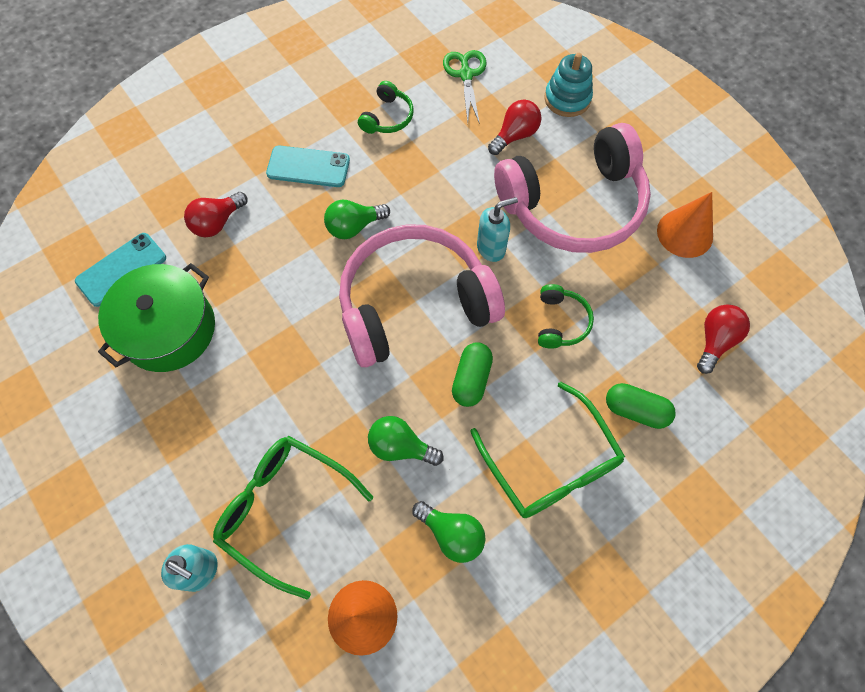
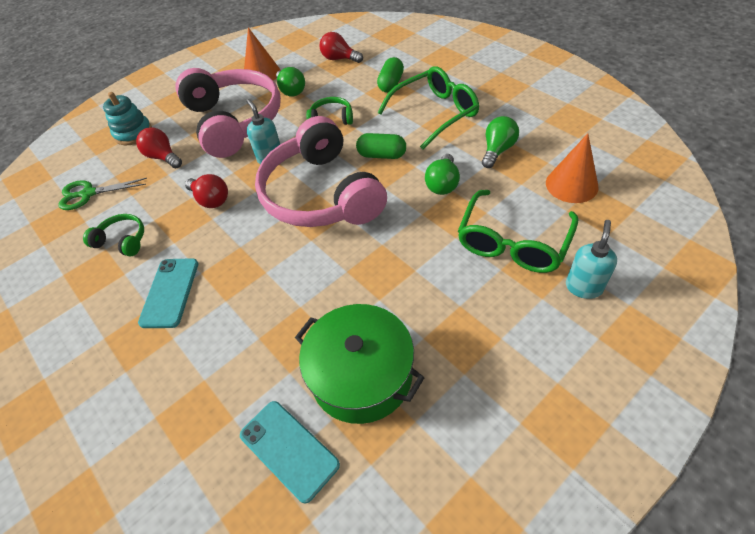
camera: 90 degrees left, 15 degrees down
(217, 222) = (230, 360): red light bulb -> red light bulb (211, 200)
(354, 227) = (244, 244): green light bulb -> green light bulb (291, 91)

